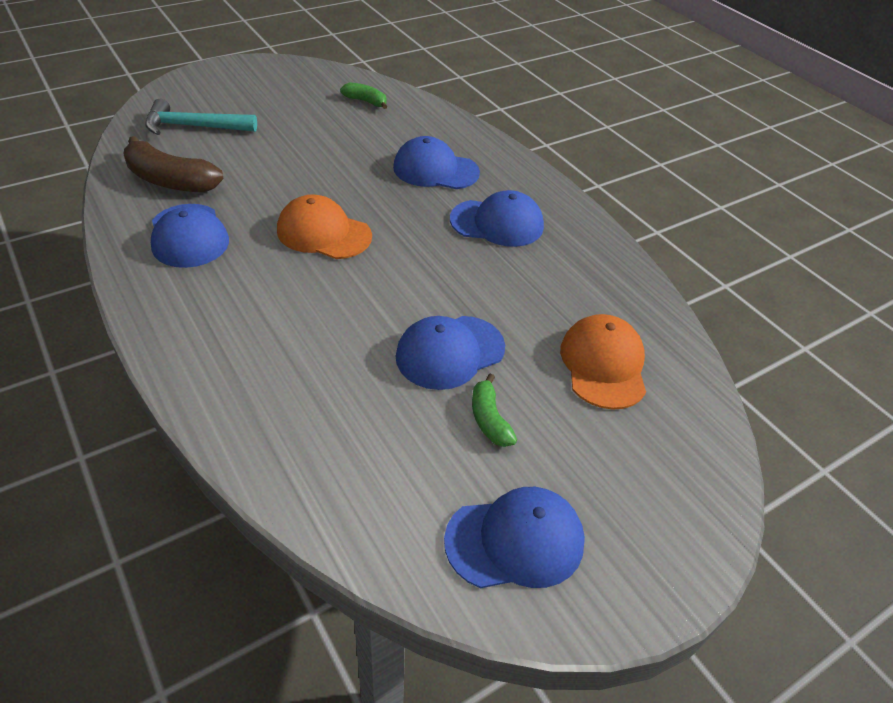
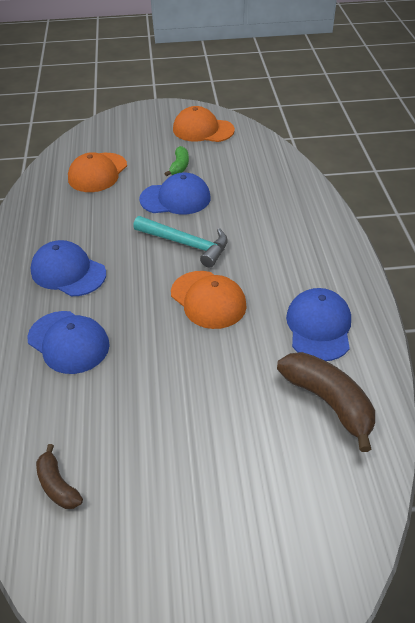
camera: 150 degrees left, 0 degrees up
(194, 127) = (290, 496): turquoise hammer -> turquoise hammer (186, 244)
(366, 101) = (57, 485): green banana -> brown banana
(515, 541) = (203, 130): blue cap -> orange cap

